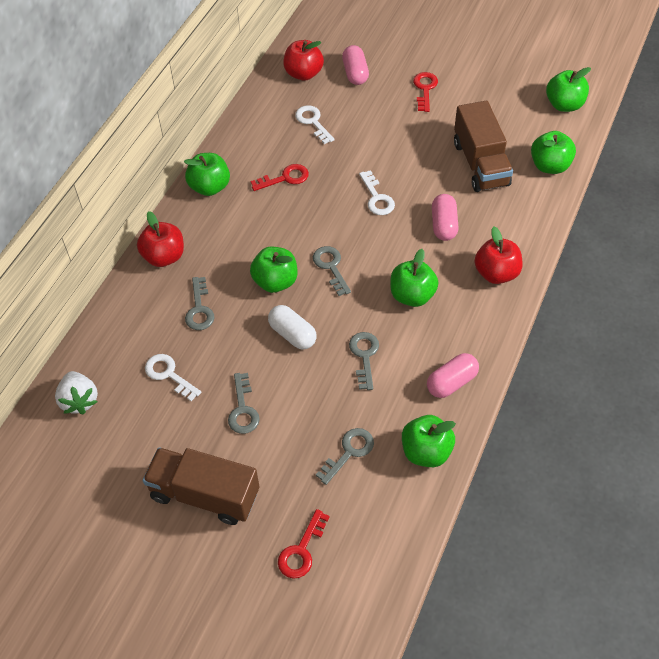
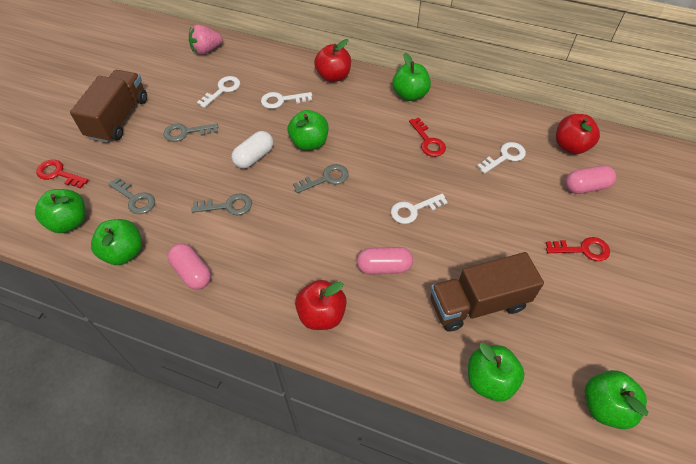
camera: 85 degrees right, 0 degrees up
(79, 400) = (206, 50): white strawberry -> pink strawberry
(199, 309) = (282, 100): grey key -> white key
(412, 295) = (293, 240): green apple -> green apple (69, 222)

